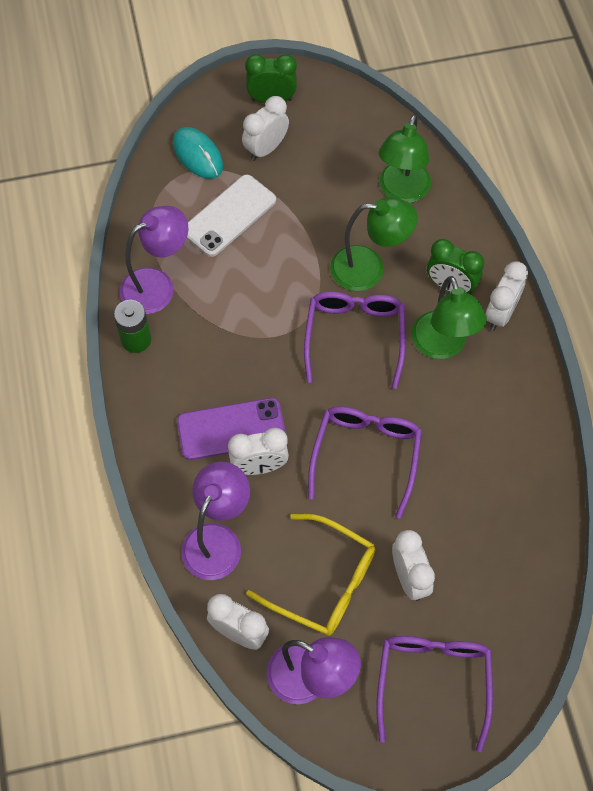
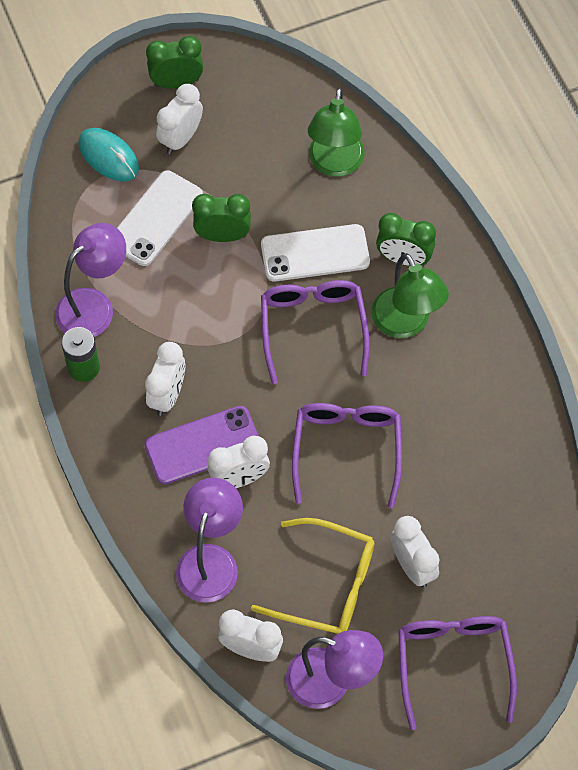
camera: 10 degrees left, 0 degrees up
(287, 240) = (223, 235): none -> green clock
(369, 269) = (315, 253): green lamp -> white phone
(500, 314) = (460, 280): white clock -> white clock (167, 395)

